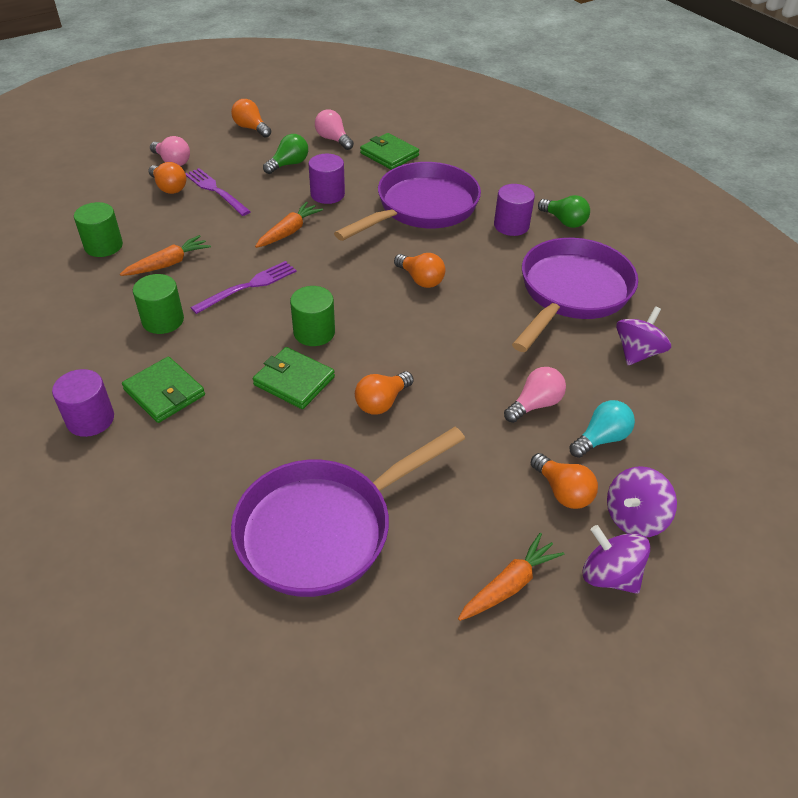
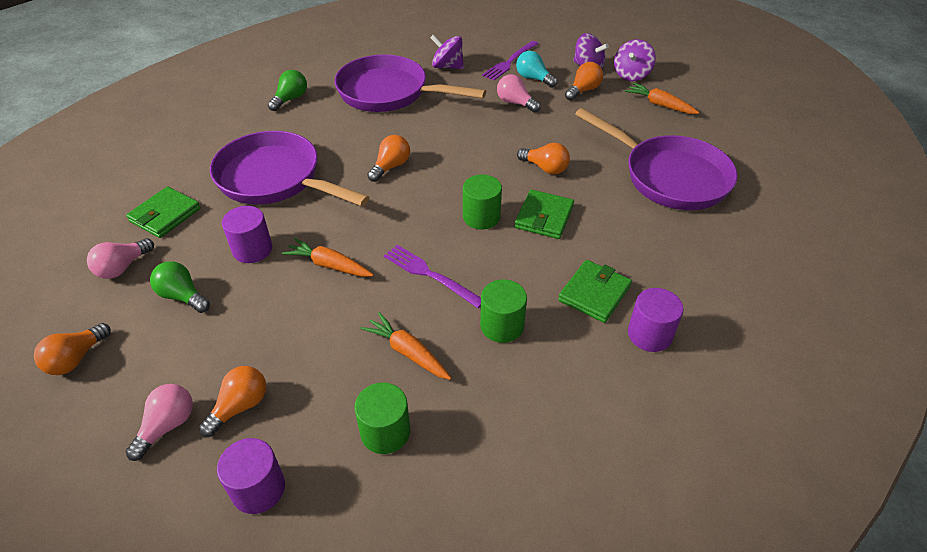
camera: 100 degrees left, 0 degrees up
(215, 190) = (246, 353): purple fork -> purple fork (509, 62)
(511, 225) = (300, 125): purple cylinder -> purple cylinder (258, 489)

